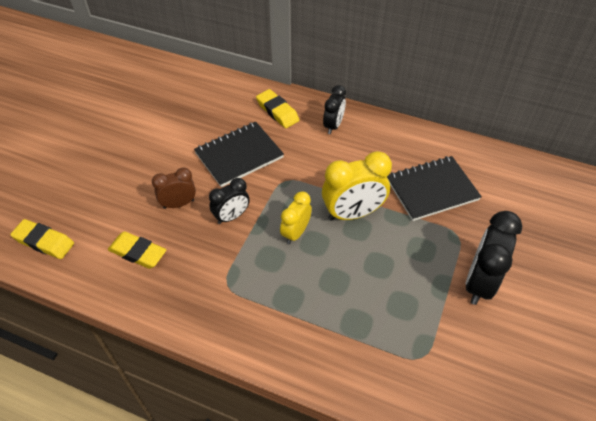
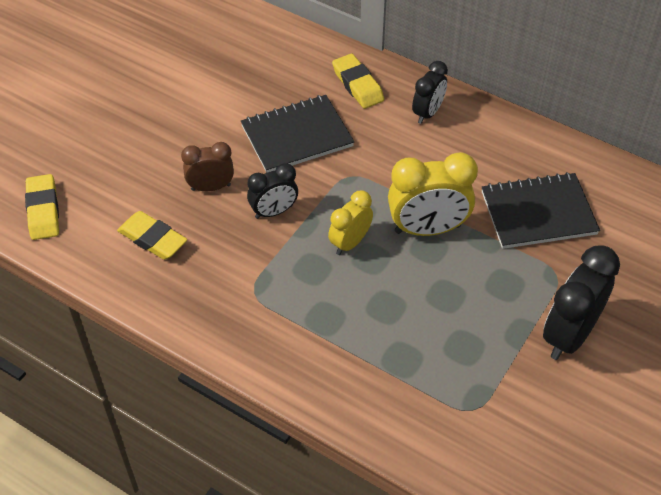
camera: 10 degrees right, 0 degrees up
(44, 242) = (43, 210): yellow eraser -> yellow eraser turned 45 degrees clockwise

